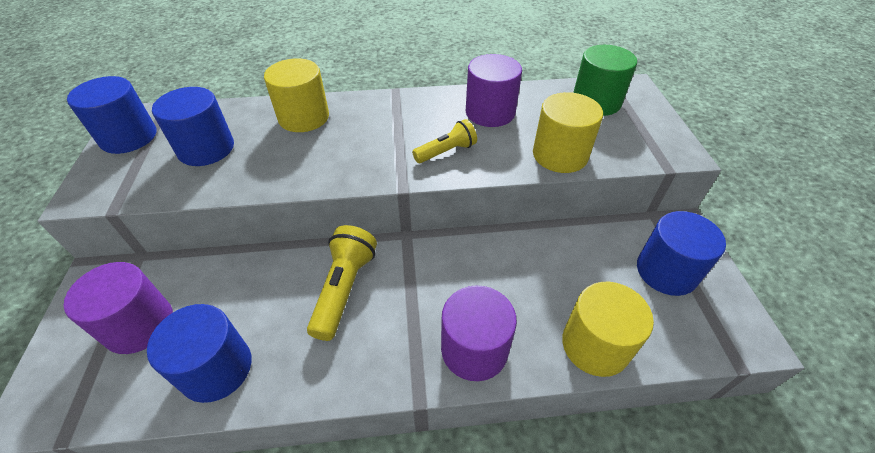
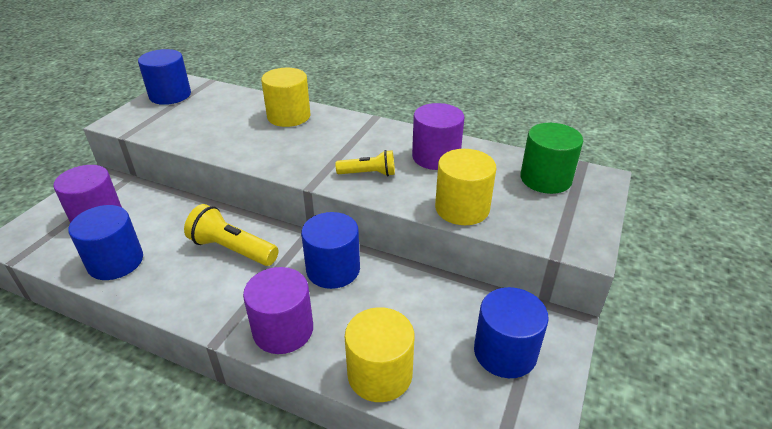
camera: 30 degrees right, 10 degrees down
(206, 149) = (207, 117): blue cylinder -> blue cylinder (333, 269)
(344, 288) = (232, 249): yellow flashlight -> yellow flashlight turned 105 degrees counterclockwise

